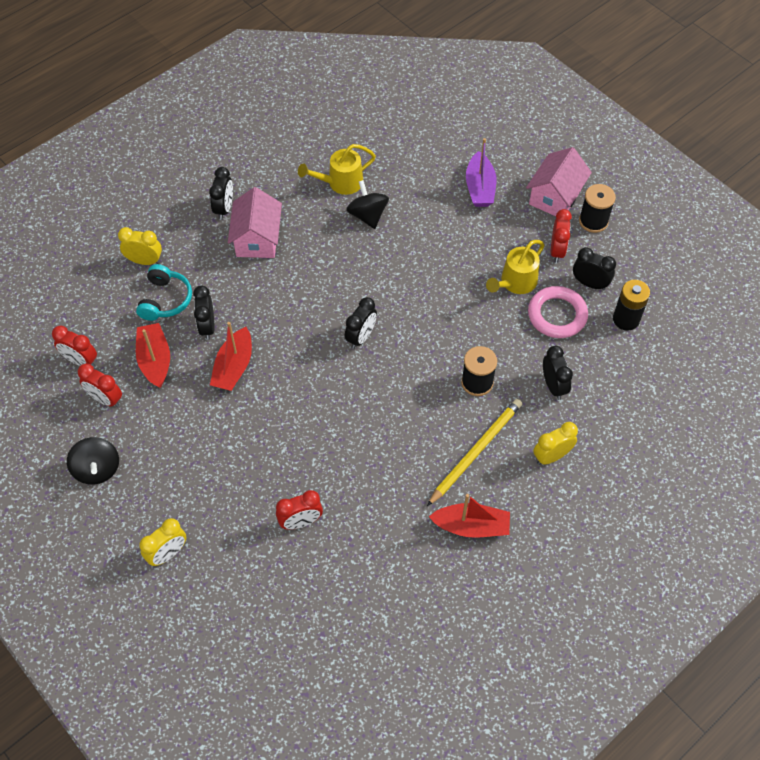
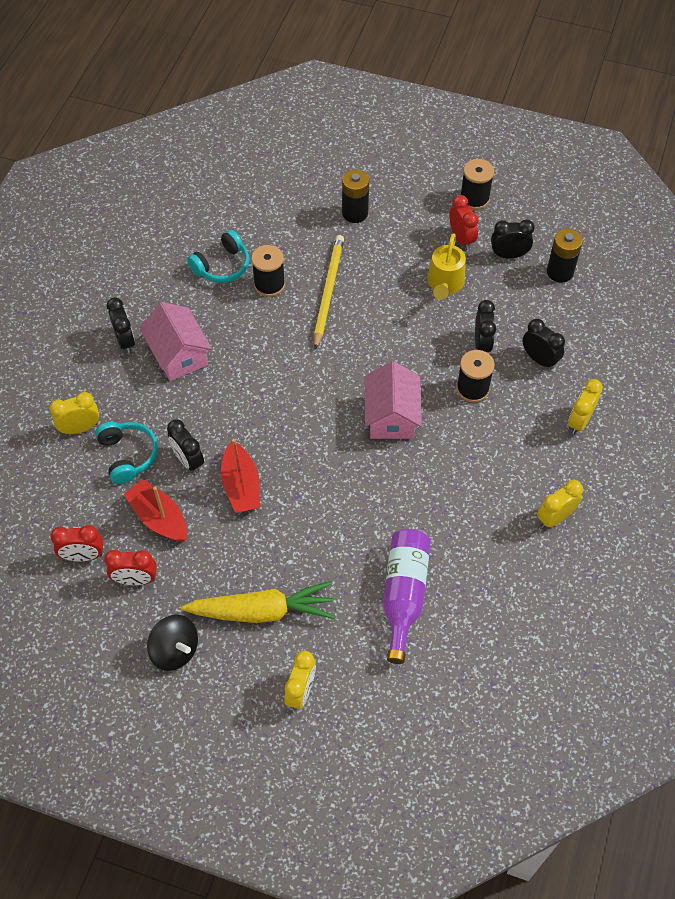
camera: 30 degrees left, 0 degrees up
(182, 475) = (262, 611): none -> yellow carrot
(301, 522) = (403, 594): red clock -> purple bottle
(340, 183) = (222, 266): yellow watering can -> turquoise headphones
(361, 337) = (341, 399): black clock -> black clock (482, 344)
(367, 215) = (269, 284): black spinning top -> black spool
(471, 526) = (555, 518): red boat -> yellow clock
(476, 451) = (513, 450): yellow pencil -> yellow pencil (328, 291)
(480, 188) = (355, 213): purple boat -> black battery
(555, 196) = (427, 191): pink house -> pink house (391, 416)
(557, 315) = (500, 296): pink ring -> none

